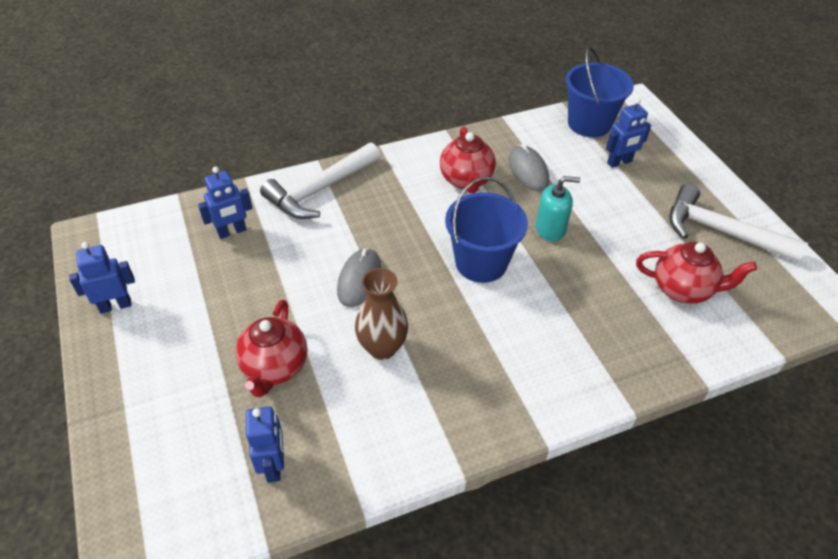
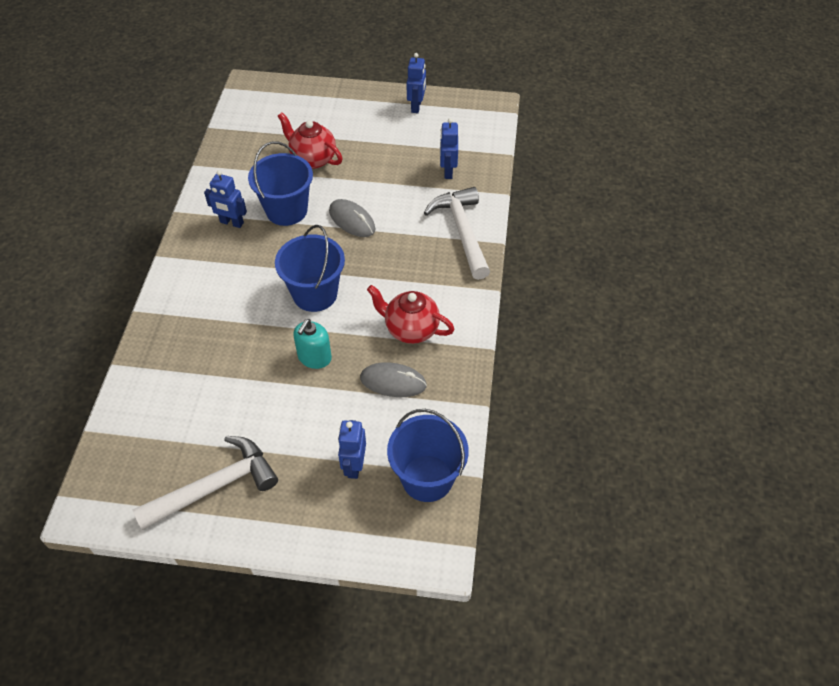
camera: 120 degrees right, 5 degrees up
(274, 465) = (250, 141): blue robot -> blue robot (231, 223)
(382, 348) = (286, 210): brown vase -> blue bucket
(683, 289) = (188, 408): red teapot -> none

